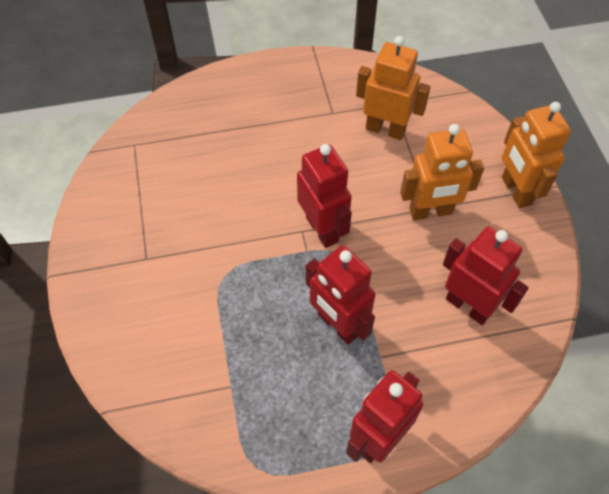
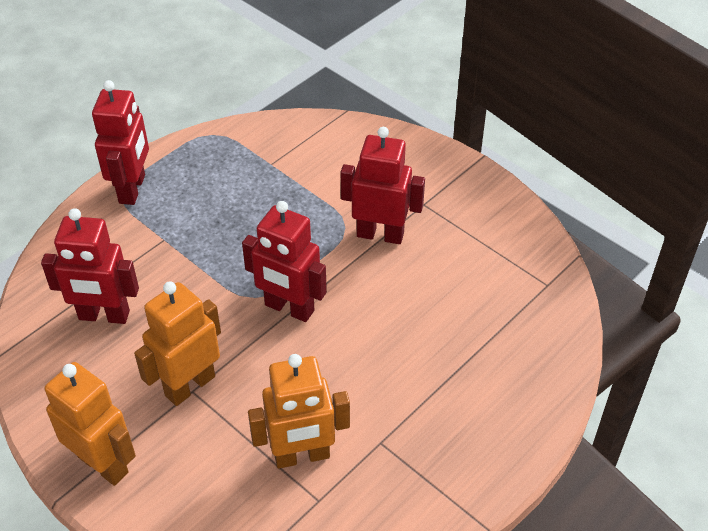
camera: 145 degrees right, 10 degrees down
(338, 325) = (216, 241): red robot -> red robot (380, 234)

